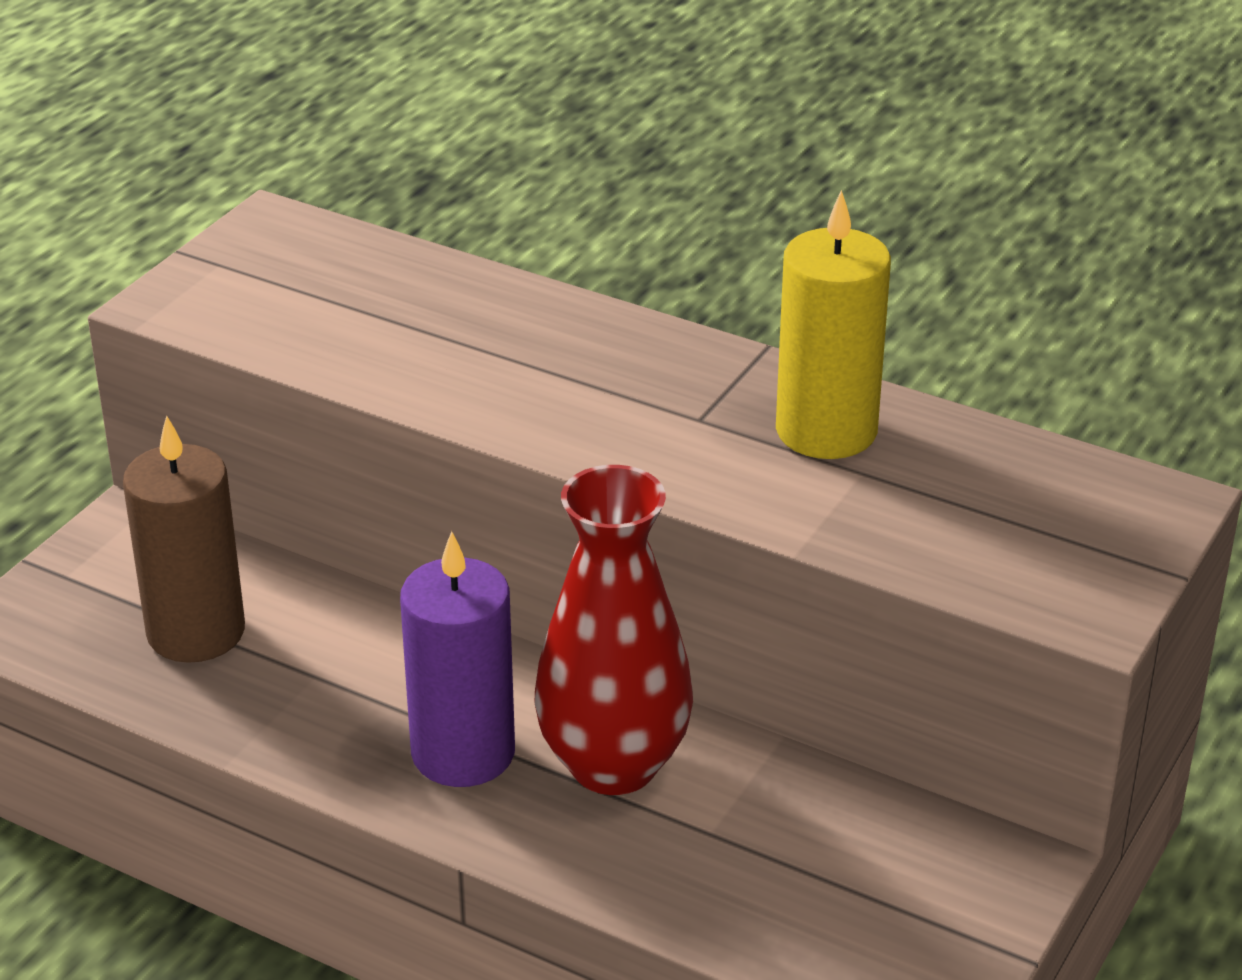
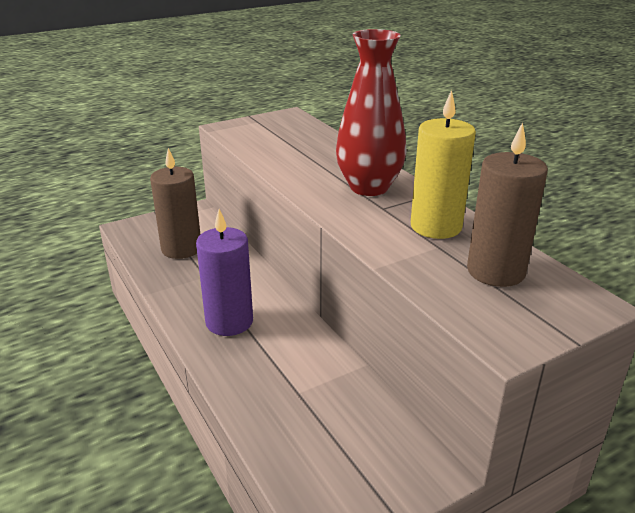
camera: 30 degrees right, 5 degrees down
(613, 765) = (283, 348): red vase -> red vase (369, 187)
(989, 491) = (496, 271): none -> brown candle

